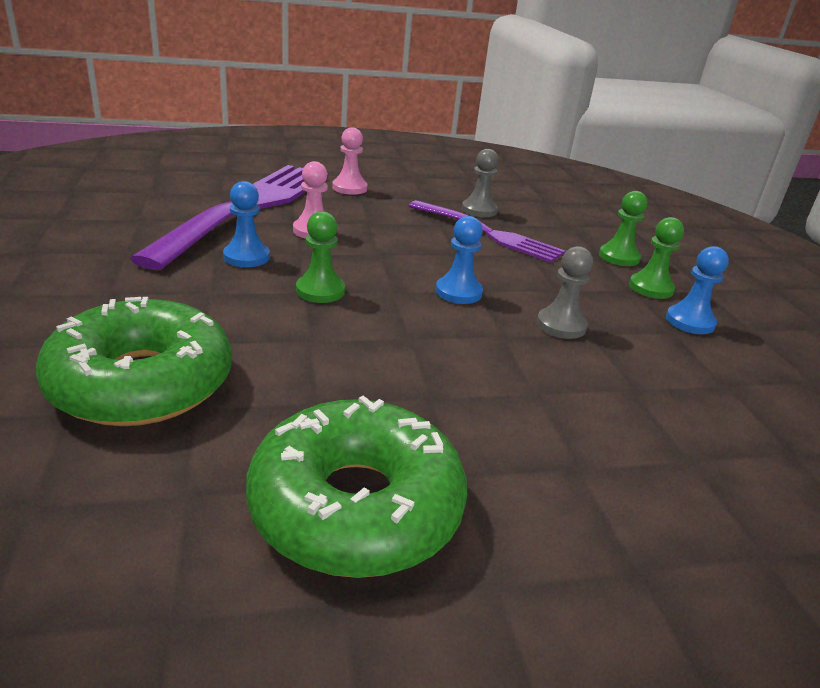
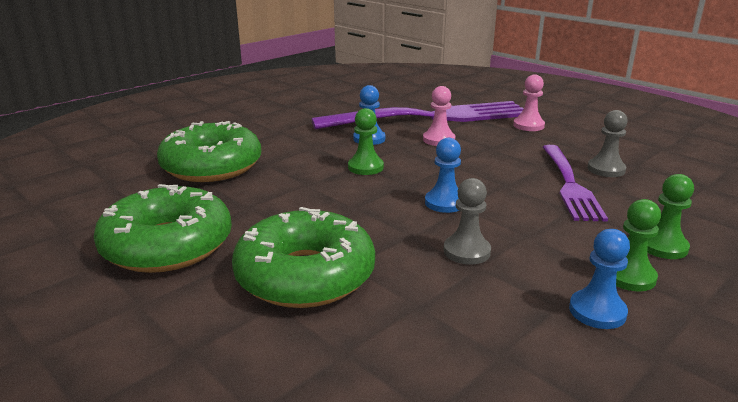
camera: 60 degrees right, 5 degrees down
(533, 426) = (305, 275): none -> green donut

